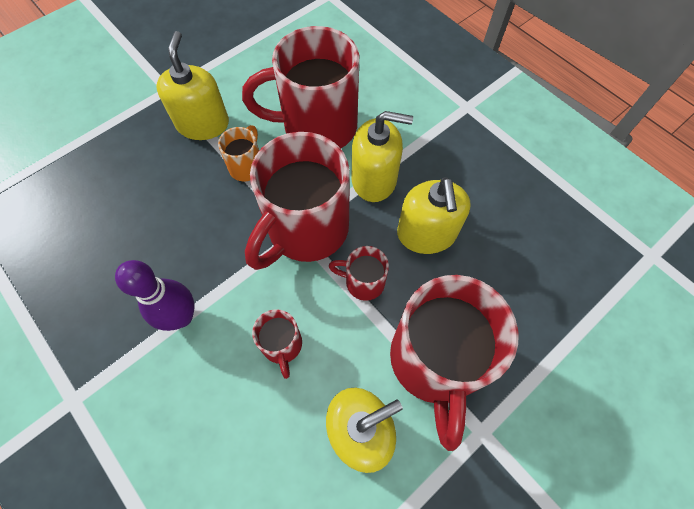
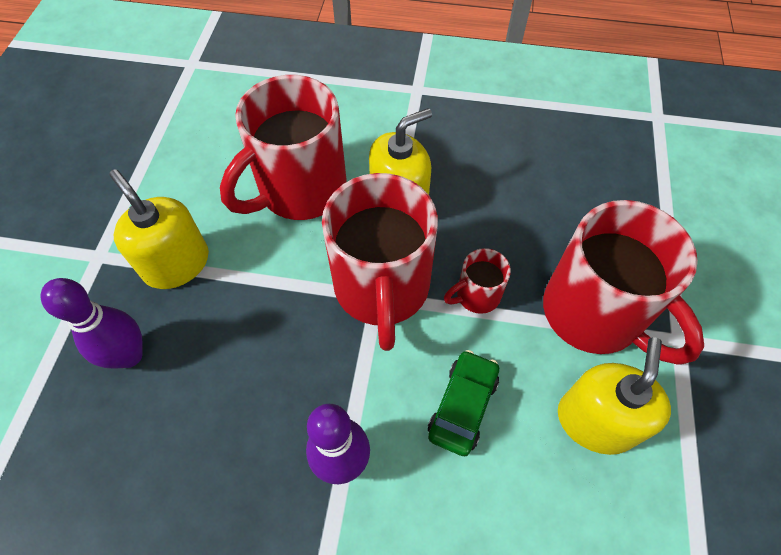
camera: 40 degrees left, 5 degrees down
(131, 161) = (129, 355): none -> purple bowling pin
(246, 166) = (265, 272): orange mug -> none
(282, 345) = (462, 406): red mug -> green car
(426, 234) = (487, 216): yellow soap dispenser -> none

